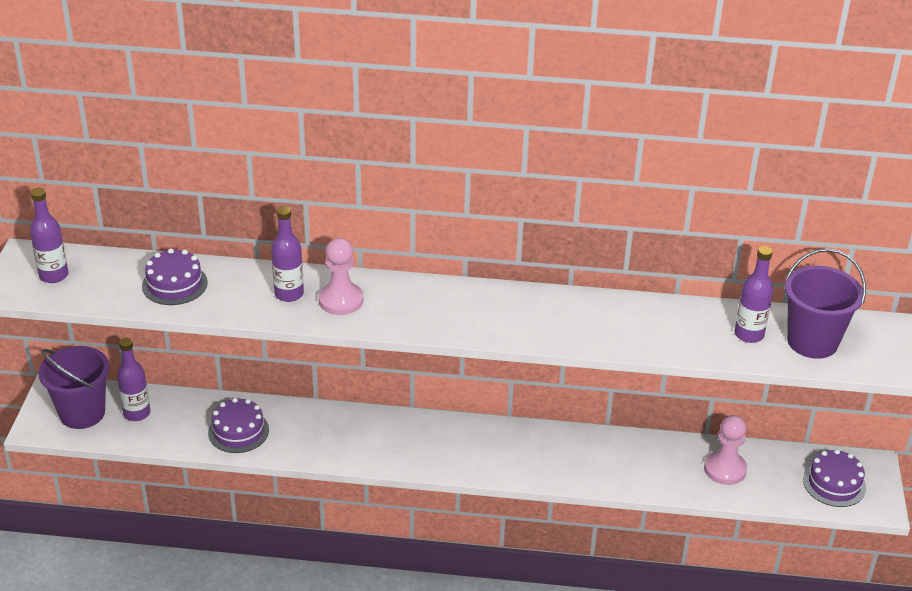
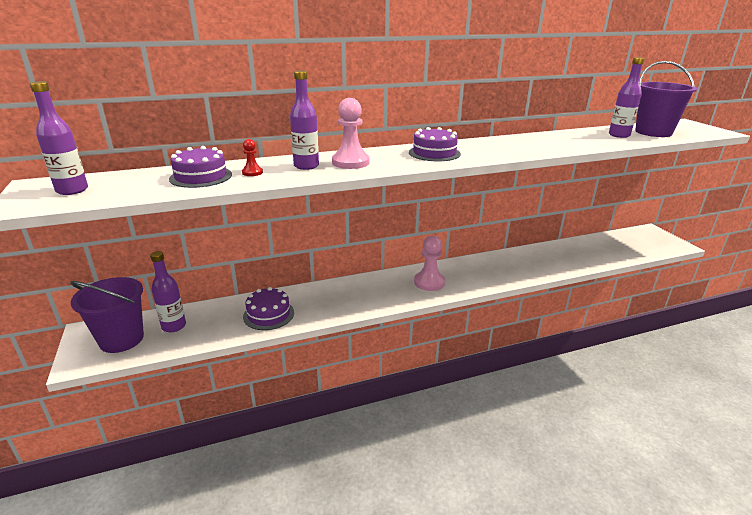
camera: 25 degrees left, 10 degrees down
(227, 291) = (252, 172): none -> red pawn
(725, 469) = (589, 250): pink pawn -> pink pawn (429, 282)
(834, 484) = (646, 242): purple cake -> purple cake (434, 153)

